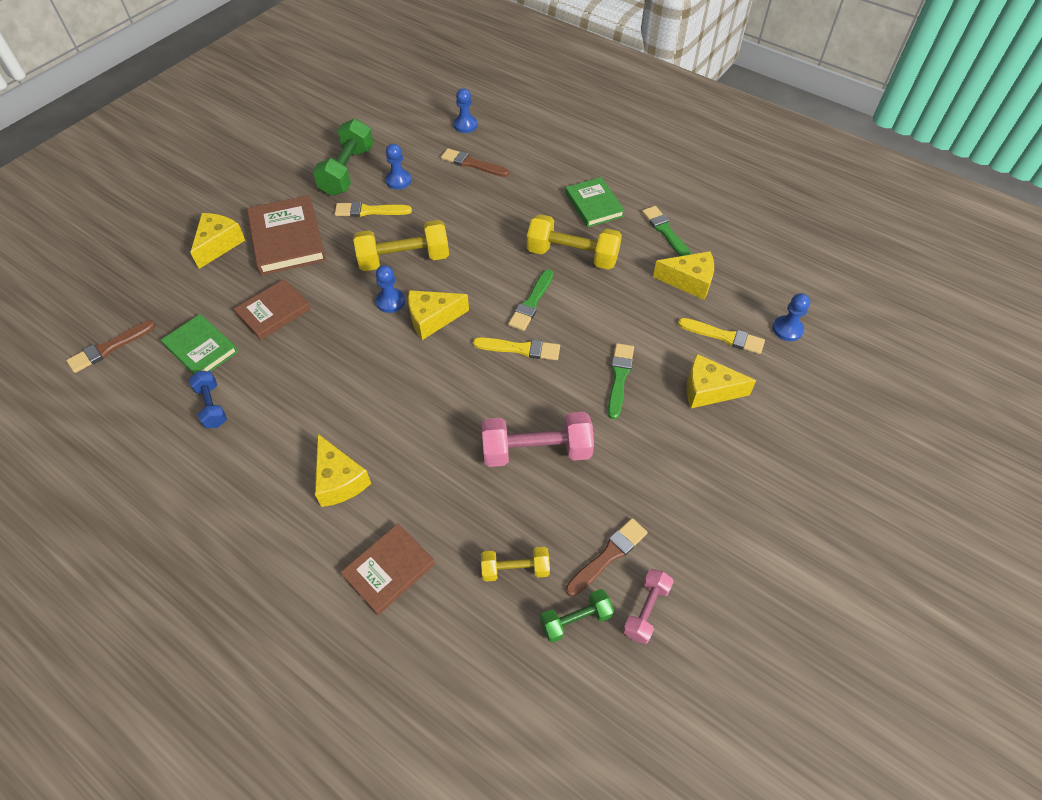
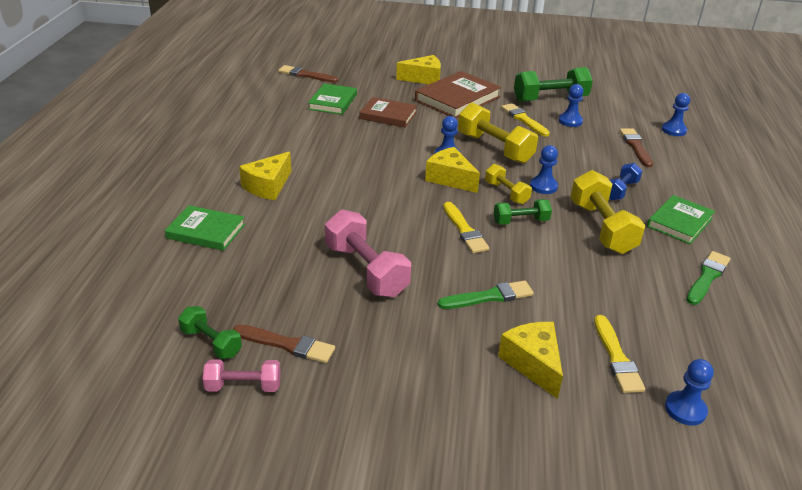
camera: 60 degrees right, 20 degrees down
(212, 406) = (291, 120): blue dumbbell -> blue dumbbell (620, 190)
(389, 570) = (206, 231): brown book -> green book
(490, 259) = (543, 186): none -> blue pawn
(515, 569) = (242, 293): yellow dumbbell -> yellow dumbbell (506, 193)
(531, 303) = (520, 221): green brush -> green dumbbell
(689, 281) = (661, 311): yellow cheese -> none

